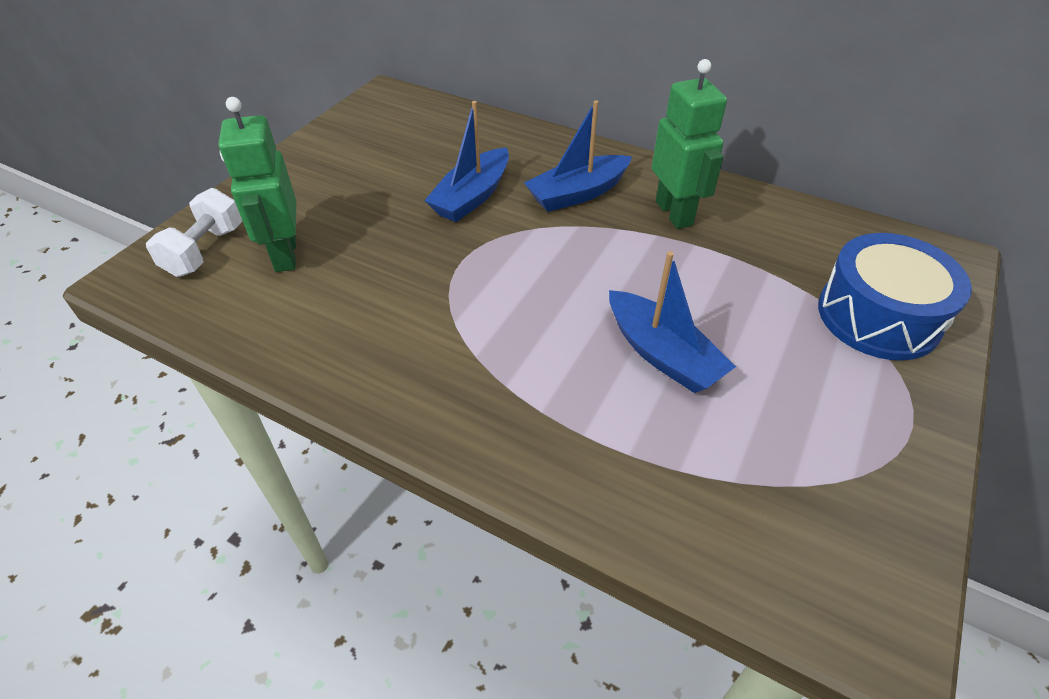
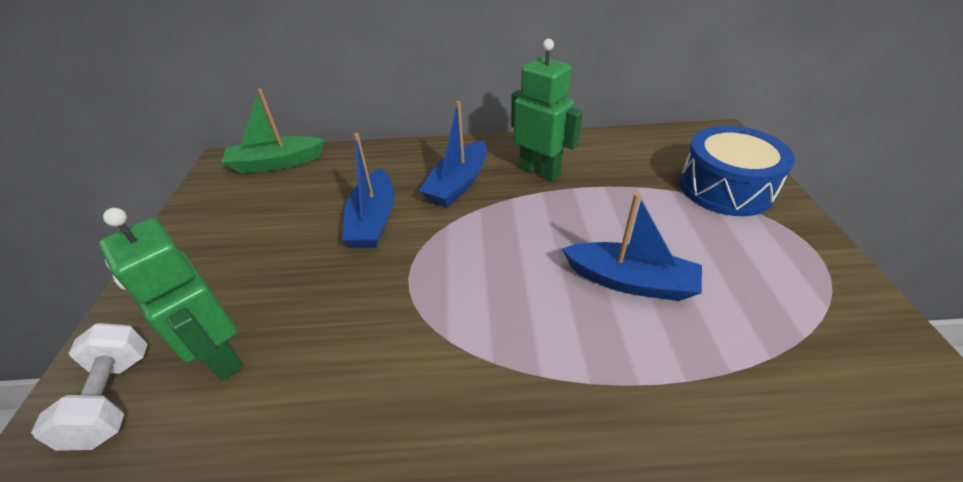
camera: 30 degrees left, 5 degrees down
(428, 110) = (276, 163): none -> green boat

